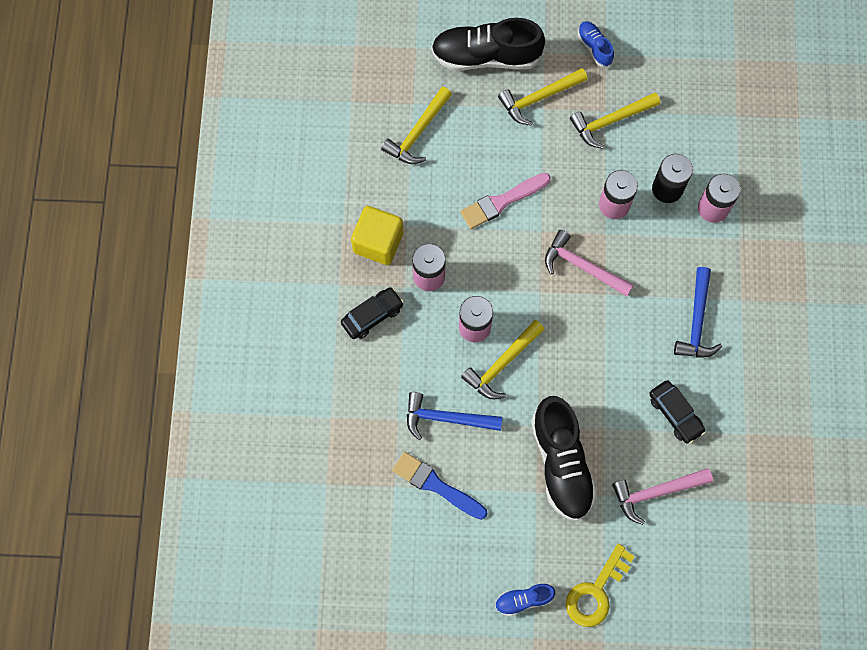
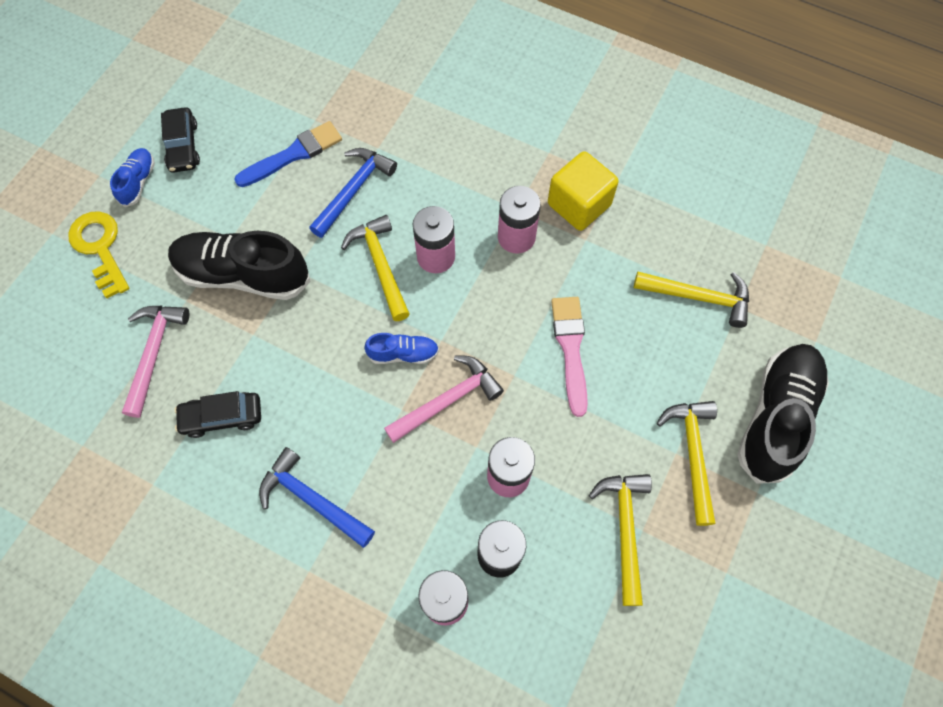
camera: 115 degrees right, 5 degrees down
(372, 316) = (498, 168): black car -> black car (183, 146)
(418, 132) = (698, 297): yellow hammer -> yellow hammer turned 135 degrees clockwise
(594, 47) = (743, 562): blue shoe -> blue shoe (403, 354)

